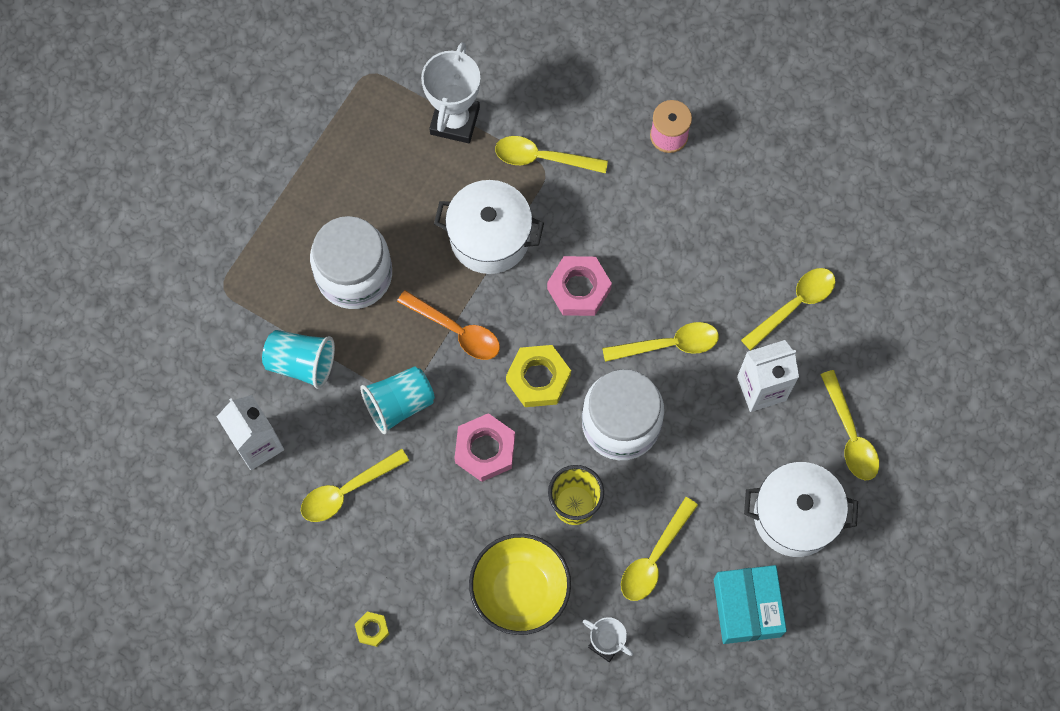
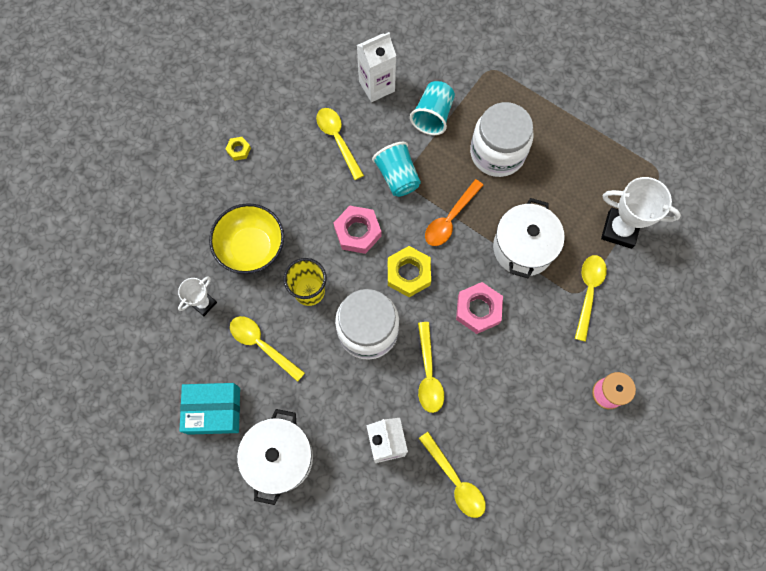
camera: 95 degrees right, 0 degrees up
(850, 434) = (341, 513): yellow spoon -> none

